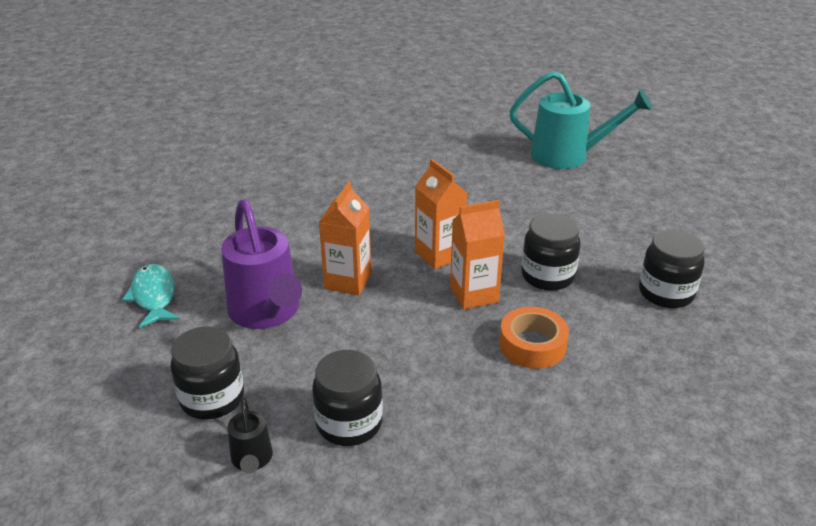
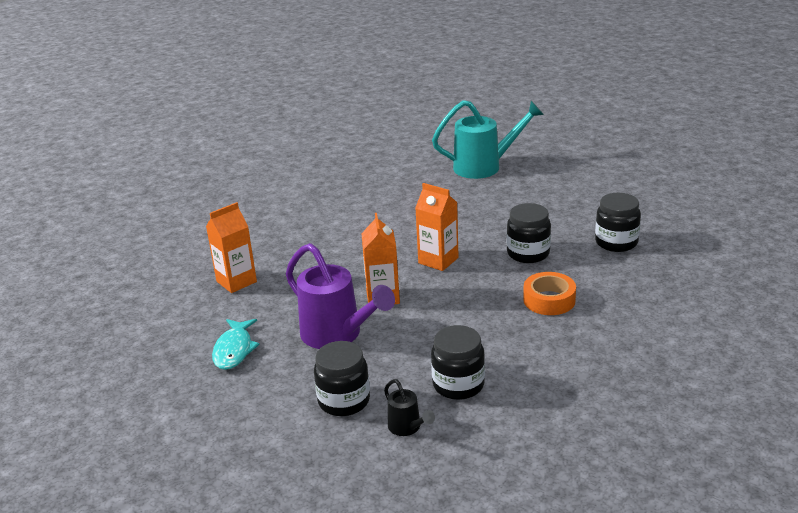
camera: 20 degrees left, 5 degrees down
(154, 296) = (234, 350): turquoise fish -> turquoise fish turned 135 degrees counterclockwise
(474, 294) = (484, 280): orange carton -> orange carton (236, 281)

